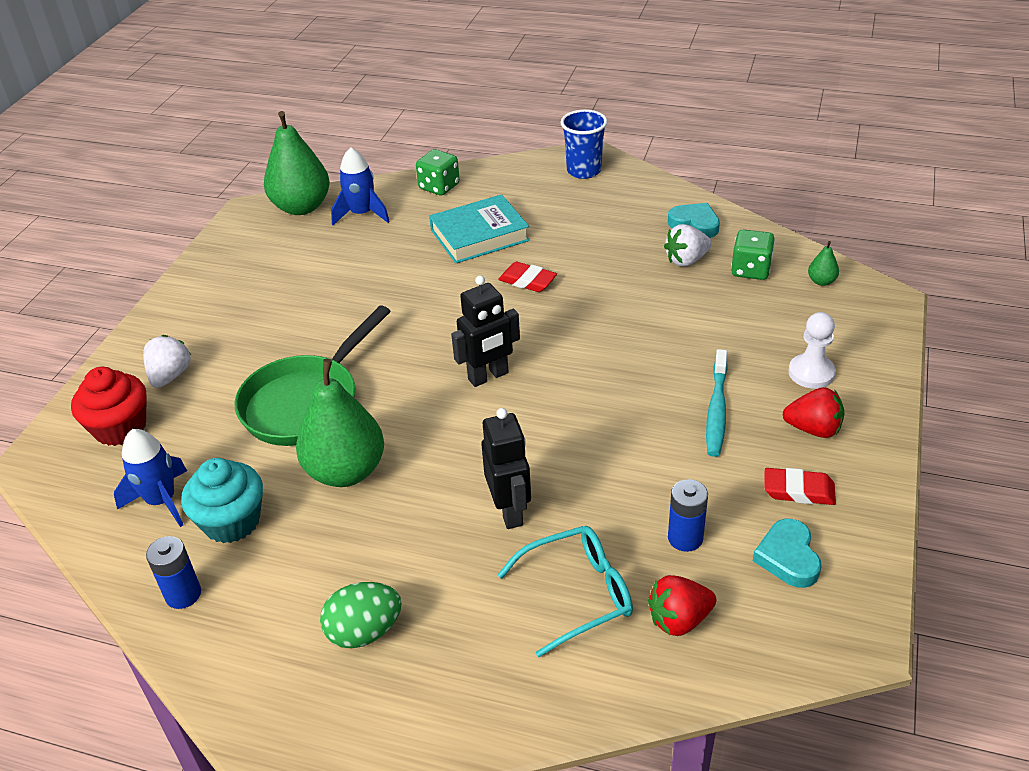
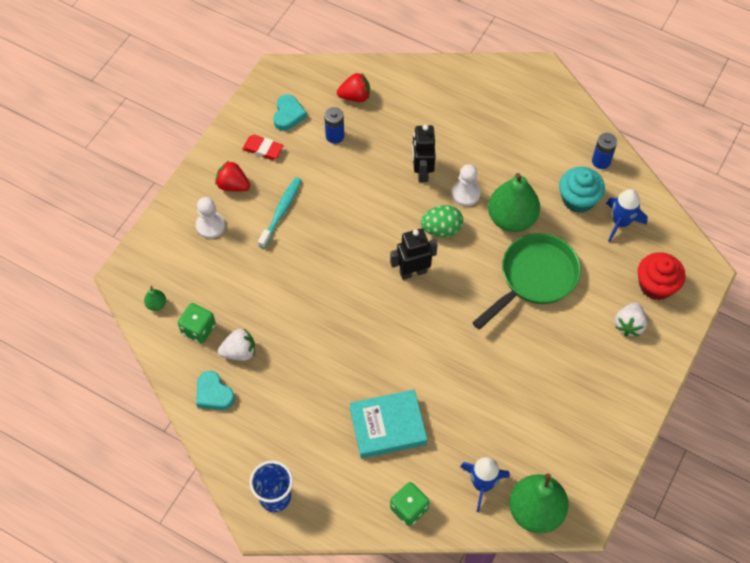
camera: 170 degrees left, 20 degrees up
(364, 632) = (507, 122): green egg -> green egg (441, 229)
(427, 492) = (465, 194): none -> white pawn
(527, 281) = (363, 359): red eraser -> none
(578, 594) = (399, 119): turquoise glasses -> none

